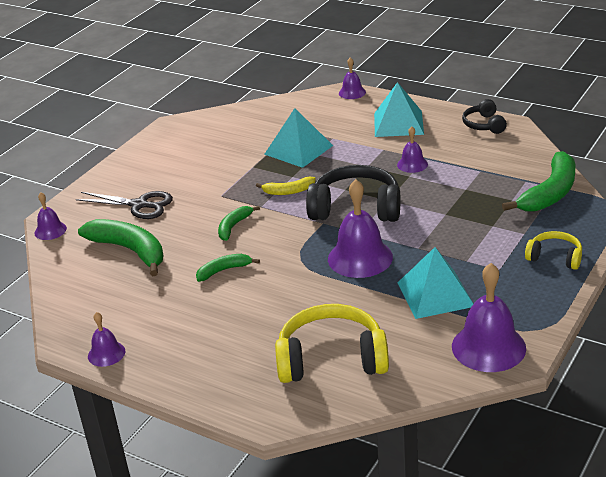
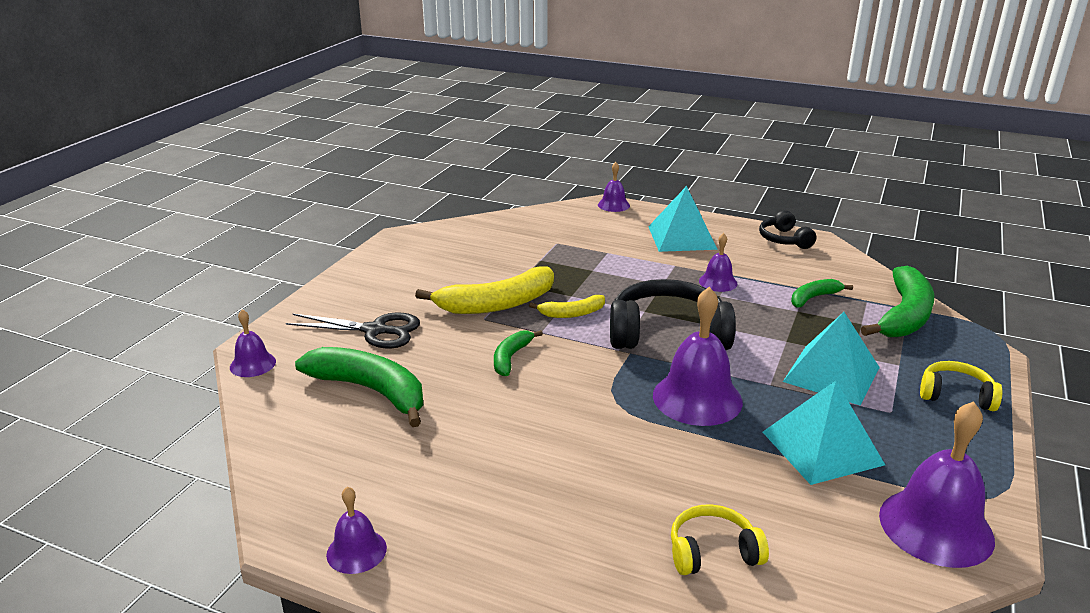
camera: 10 degrees left, 5 degrees down
(223, 270) = (511, 418): green banana -> green banana (813, 298)
(233, 183) = (497, 304): none -> yellow banana
(298, 150) = (569, 265): turquoise pyramid -> turquoise pyramid (831, 374)
(331, 359) = (712, 552): yellow headphones -> yellow headphones, size x0.54

